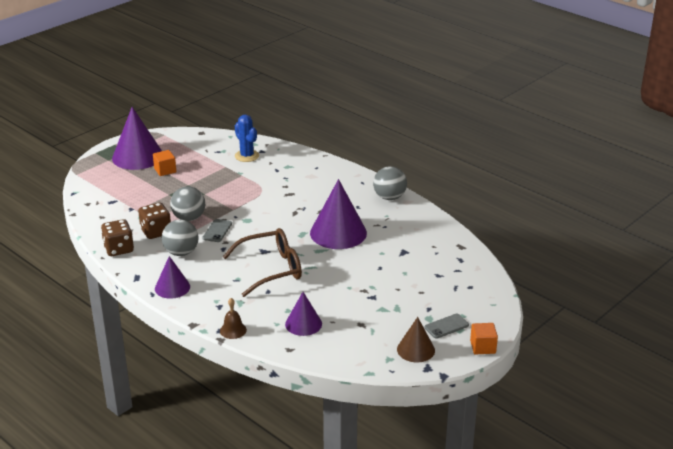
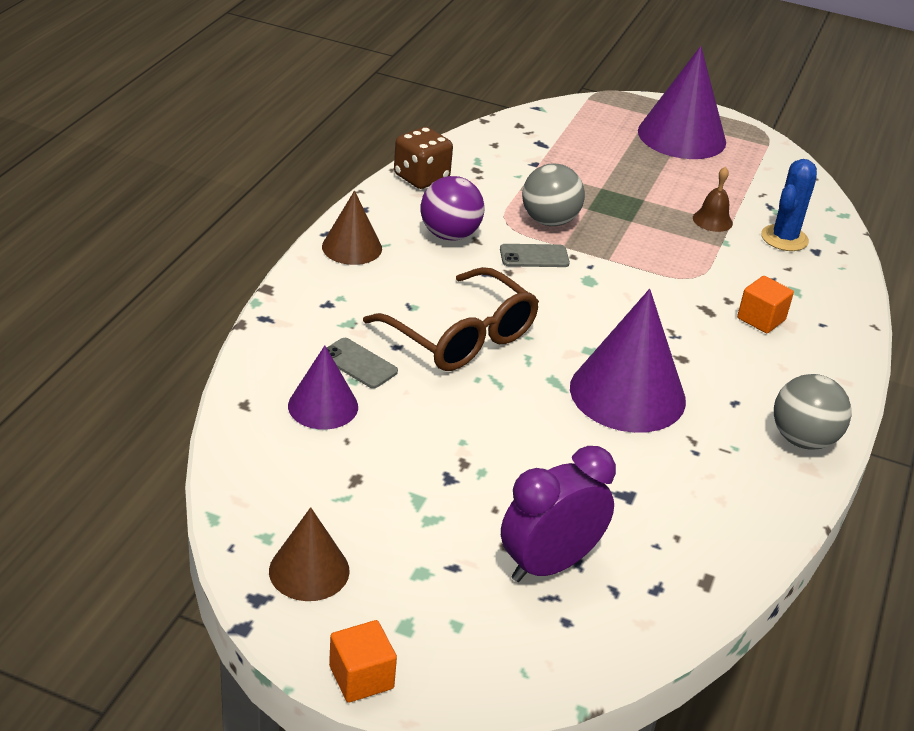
camera: 65 degrees right, 5 degrees up
(156, 232) = (489, 199): brown dice -> none
(165, 170) = (665, 169): orange cube -> orange cube (761, 319)
(172, 287) = (352, 247): purple cone -> brown cone
(181, 252) = (449, 235): grey ball -> purple ball
(233, 330) = (269, 331): brown bell -> brown bell (712, 220)
(437, 283) = (549, 565): none -> purple clock
(446, 326) = (406, 605): grey phone -> grey phone (358, 363)

